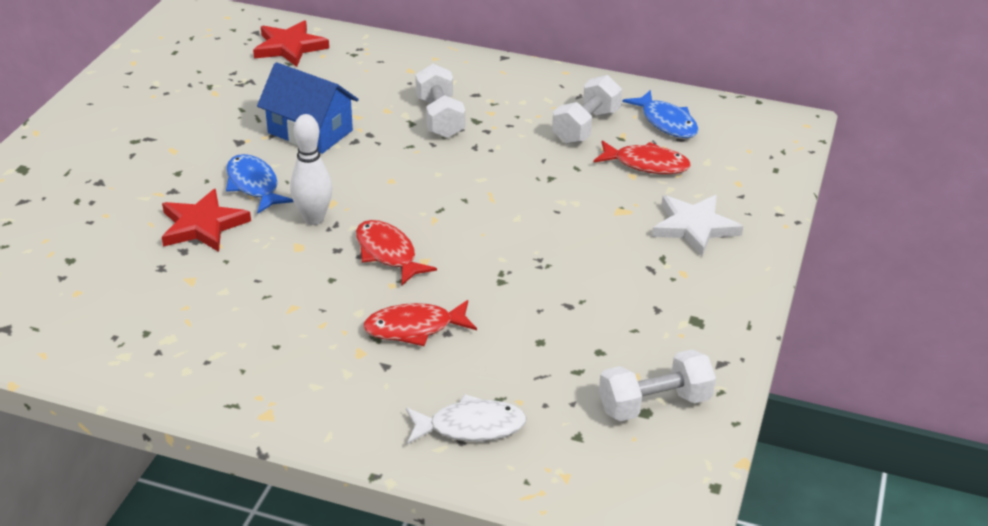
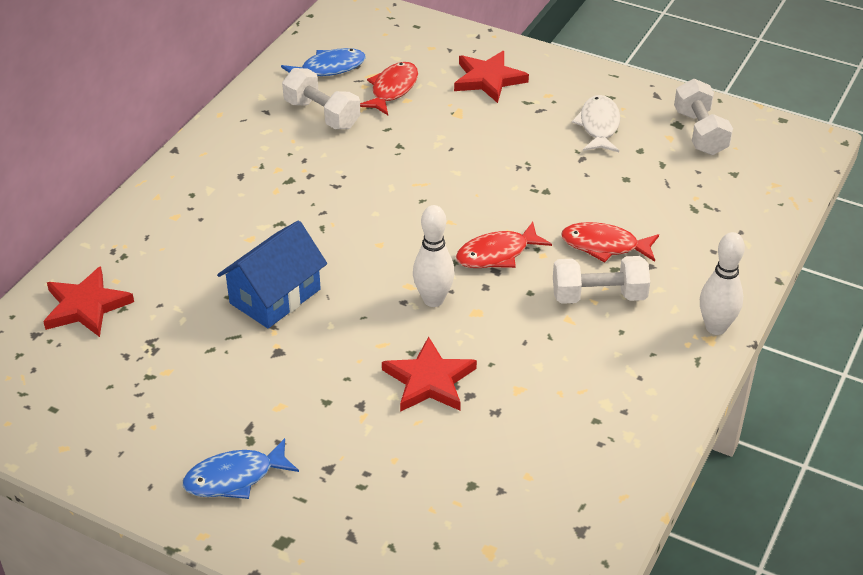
camera: 80 degrees left, 5 degrees up
(254, 185) = (365, 341): blue fish -> blue fish (234, 478)
(286, 419) = (715, 327): none -> white bowling pin
(414, 328) = (604, 246): red fish -> red fish turned 105 degrees clockwise
(440, 118) = (277, 203): white dumbbell -> white dumbbell (599, 296)
(471, 427) = (724, 225): white fish -> white fish (599, 126)
(694, 227) = (488, 79): white star -> red star

